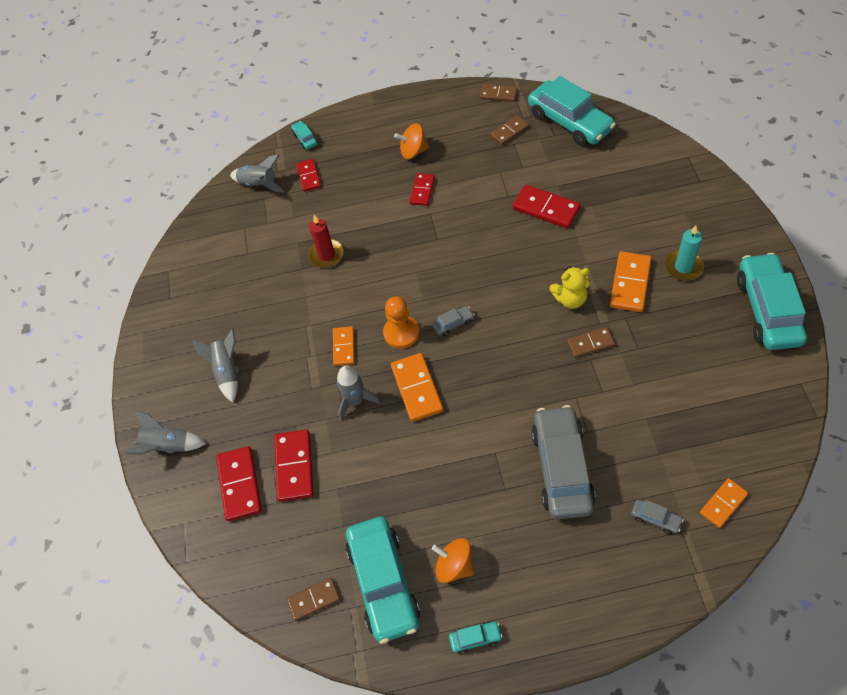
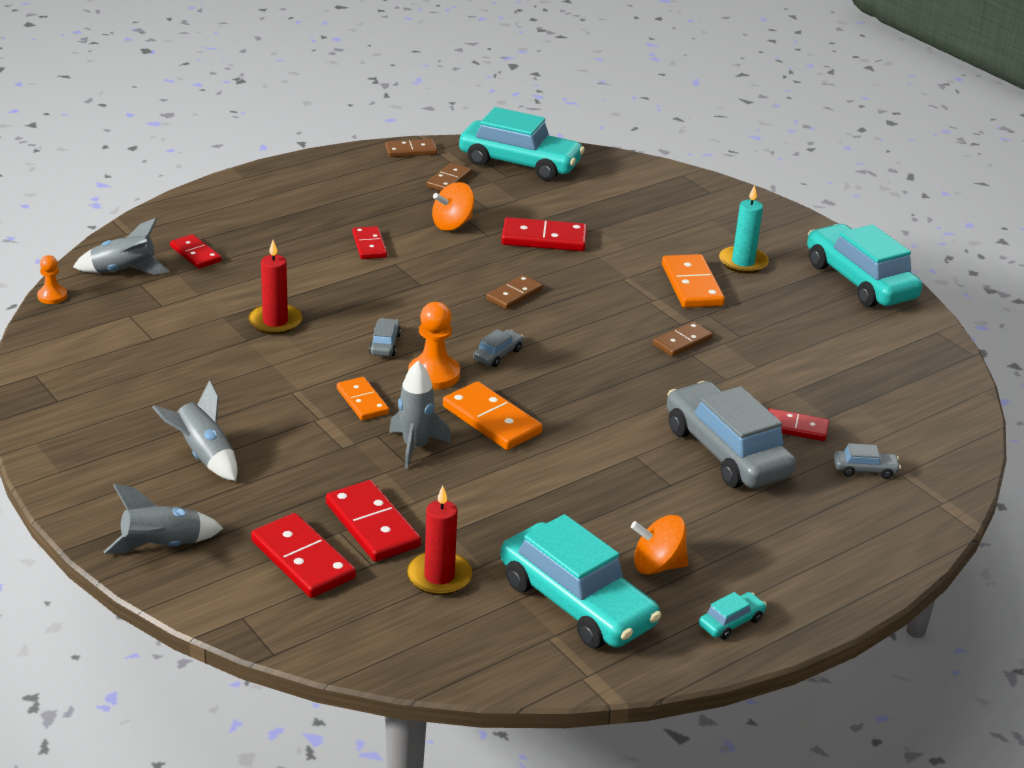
camera: 35 degrees left, 25 degrees down
(208, 199) = (52, 296): none -> orange pawn
(305, 139) = (164, 220): turquoise car -> none
(311, 527) = (439, 576): none -> red candle
(314, 600) = (492, 643): brown domino -> brown domino (514, 295)
(384, 294) = (385, 344): none -> grey car
(413, 151) = (331, 213): orange spinning top -> orange spinning top (452, 224)
(570, 299) = (630, 309): yellow teddy bear -> none
(627, 458) = (795, 427): none -> red domino
(723, 504) = (928, 442): orange domino -> none

